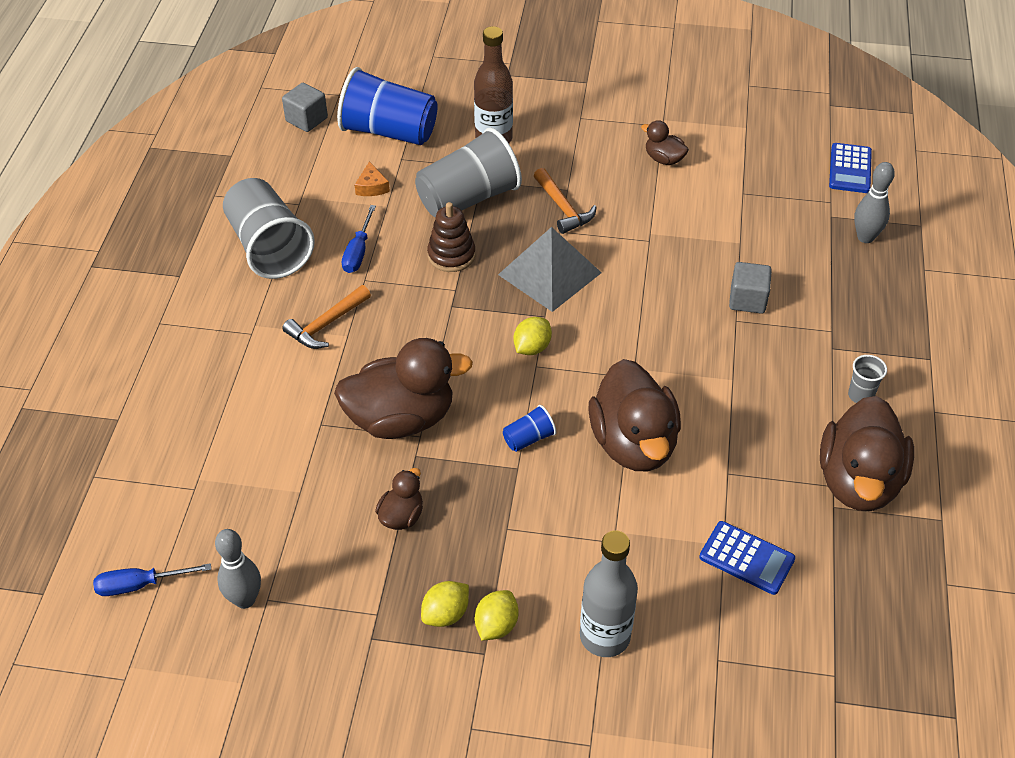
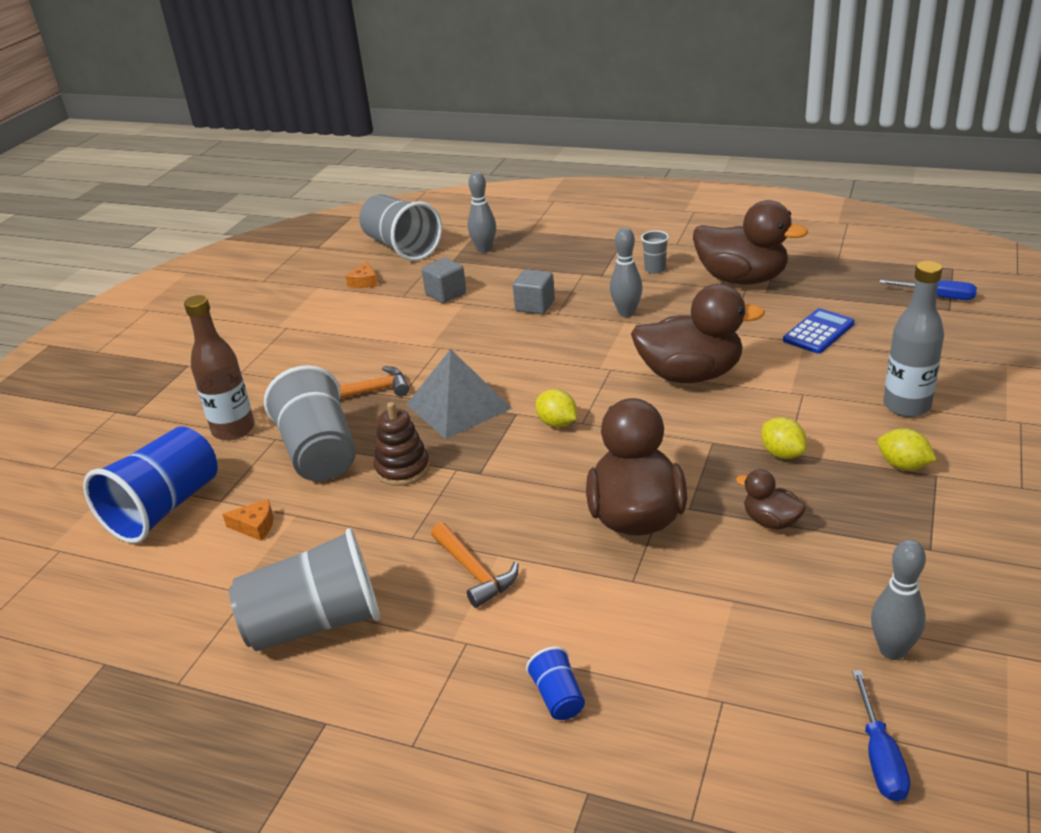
camera: 75 degrees left, 15 degrees down
(306, 120) = (86, 582): grey cube -> grey cube (446, 294)
(358, 252) = (363, 541): blue screwdriver -> blue screwdriver (938, 296)
(446, 614) = (894, 496): yellow lemon -> yellow lemon (782, 453)
(528, 438) = (676, 433): blue cup -> blue cup (558, 697)
(664, 159) = (333, 330): brown duck -> none
(750, 379) = (626, 313): none -> grey bowling pin
(764, 158) = (364, 282): none -> orange cheese
(850, 169) = (401, 247): blue calculator -> grey cup

